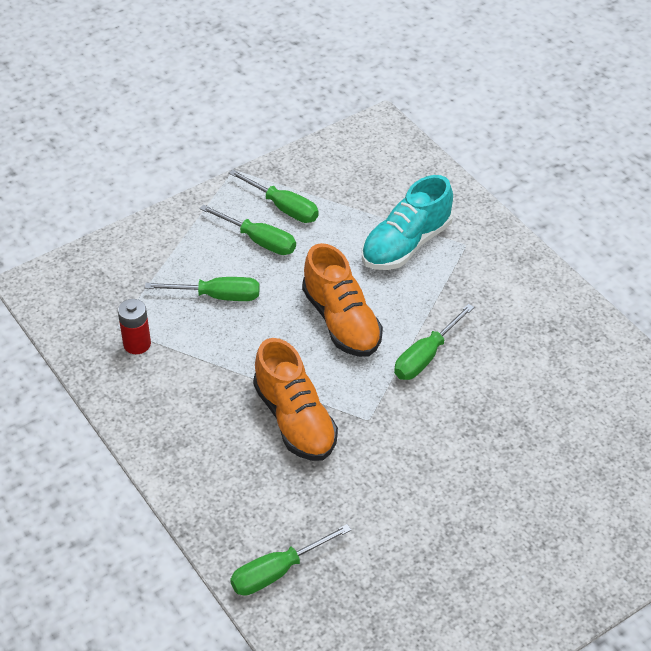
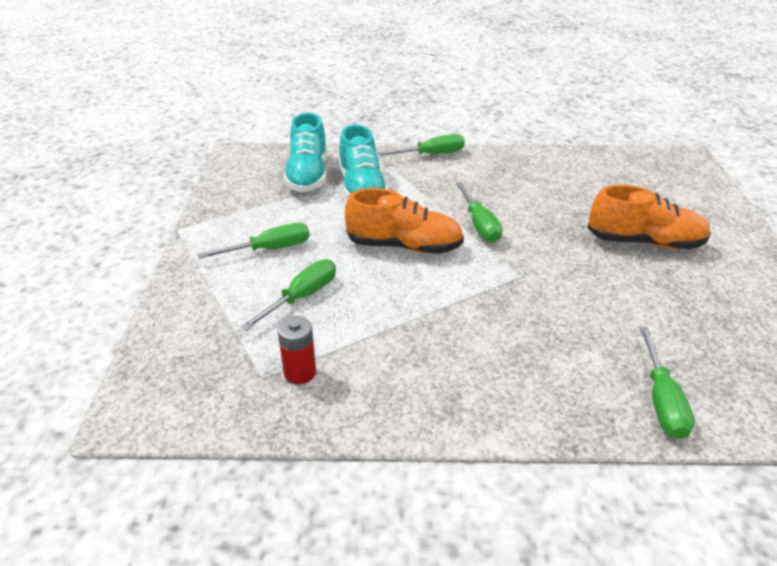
camera: 55 degrees left, 10 degrees down
(283, 207) = (252, 223): green screwdriver -> green screwdriver (432, 154)
(295, 420) = (487, 313): orange shoe -> orange shoe (644, 242)
(392, 195) = (308, 175): none -> turquoise shoe

